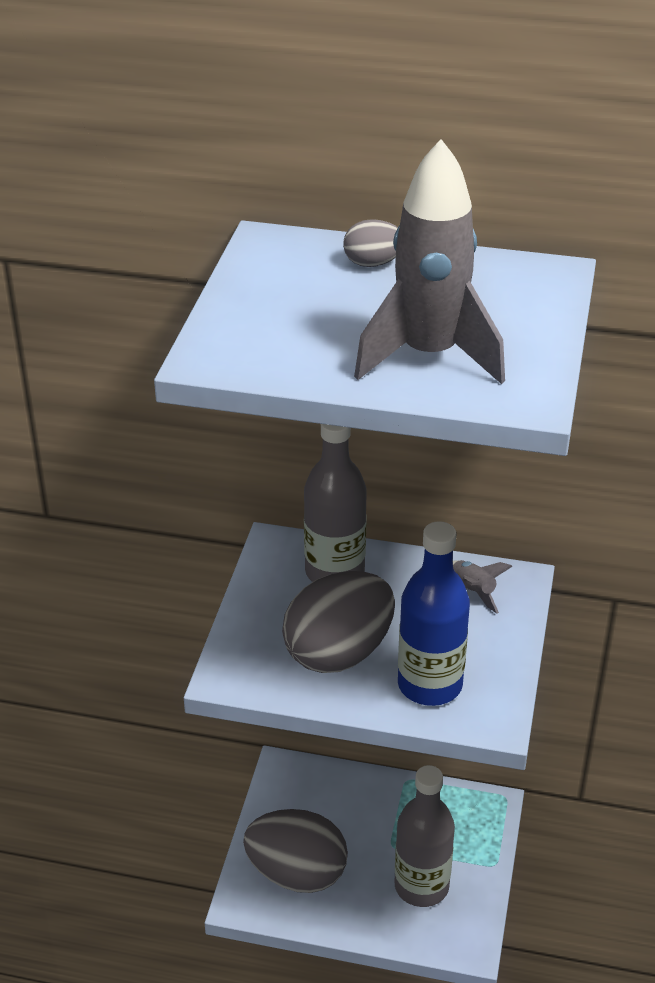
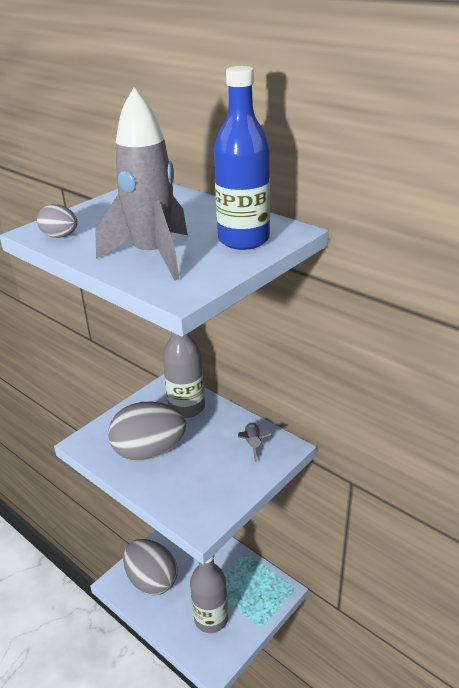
camera: 30 degrees right, 5 degrees down
(373, 263) = (188, 206): grey egg -> grey egg (60, 236)
(429, 685) = (182, 488): blue bottle -> blue bottle (243, 240)

